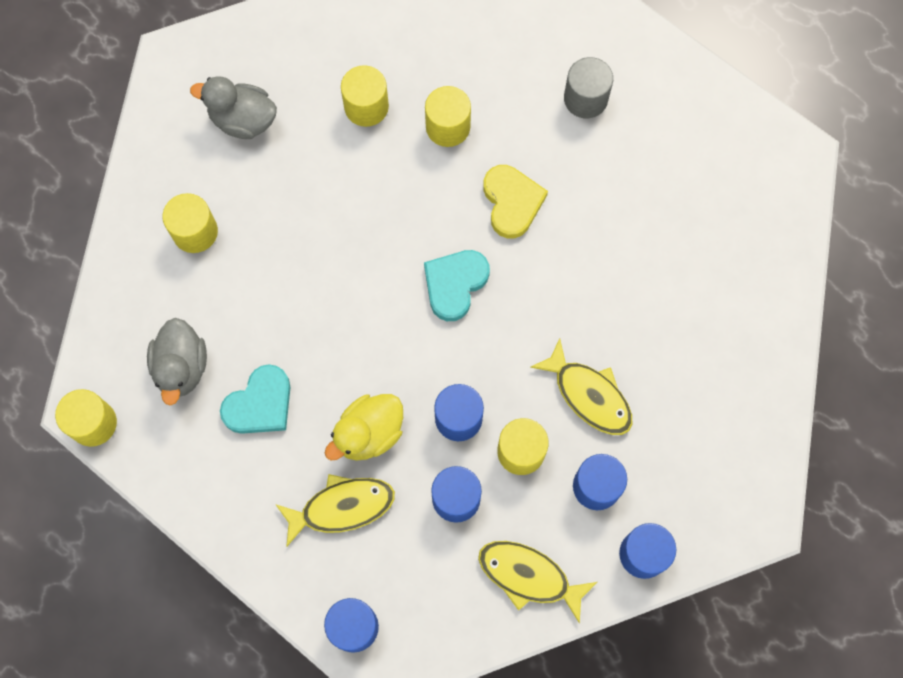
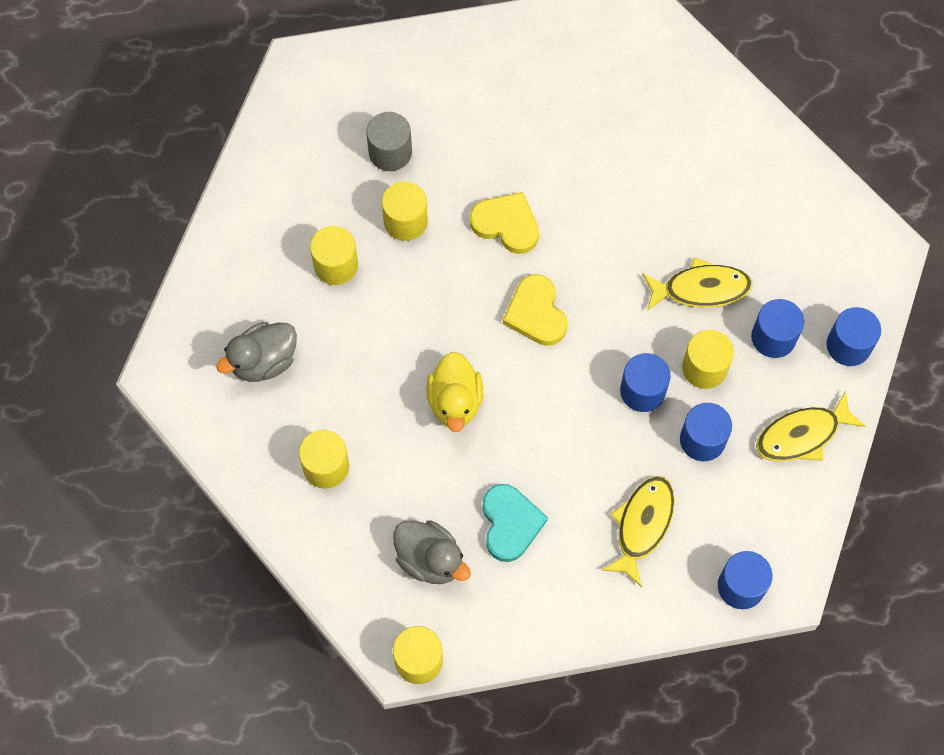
camera: 50 degrees left, 5 degrees down
(369, 433) = (601, 463): yellow duck -> yellow duck (455, 401)
(455, 284) = (536, 313): turquoise heart -> yellow heart
(585, 98) = (470, 111): grey cylinder -> grey cylinder (390, 152)

